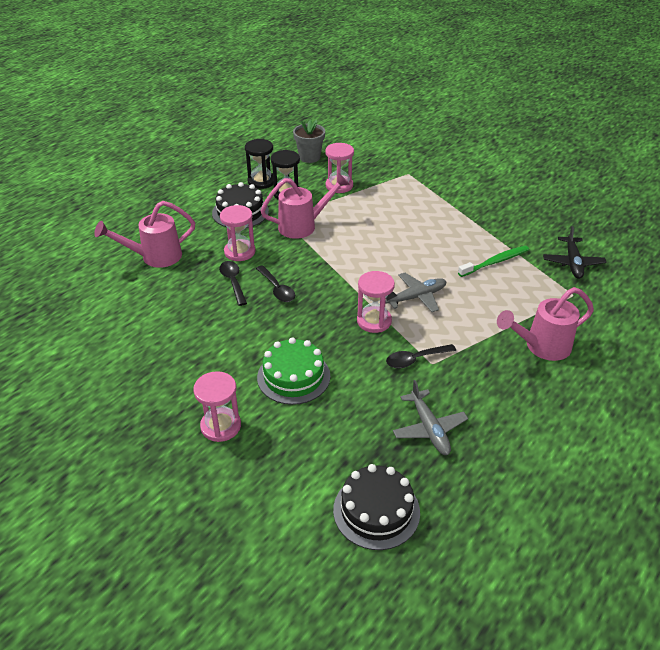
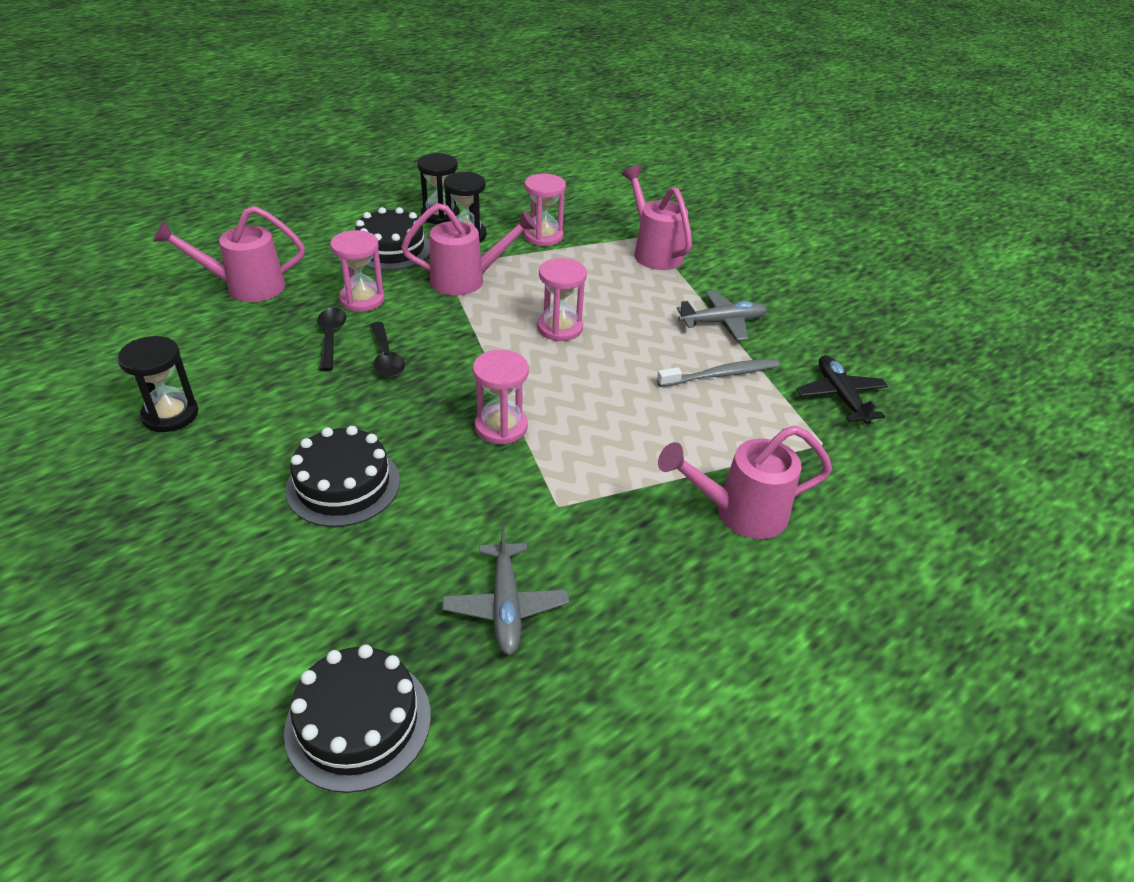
camera: 10 degrees right, 0 degrees up
(155, 353) = (170, 415): none -> black hourglass
(221, 426) = (200, 536): pink hourglass -> pink hourglass (560, 328)
(293, 376) = (343, 485): green cake -> black cake
(309, 157) = (521, 195): grey flower pot -> none
(415, 359) = (535, 494): black spoon -> none
(416, 297) = (579, 404): grey plane -> grey plane (722, 322)
(417, 184) = (654, 251): none -> pink watering can
(495, 262) = (720, 375): green toothbrush -> grey toothbrush
(572, 263) = (840, 396): black plane -> black plane turned 150 degrees clockwise

